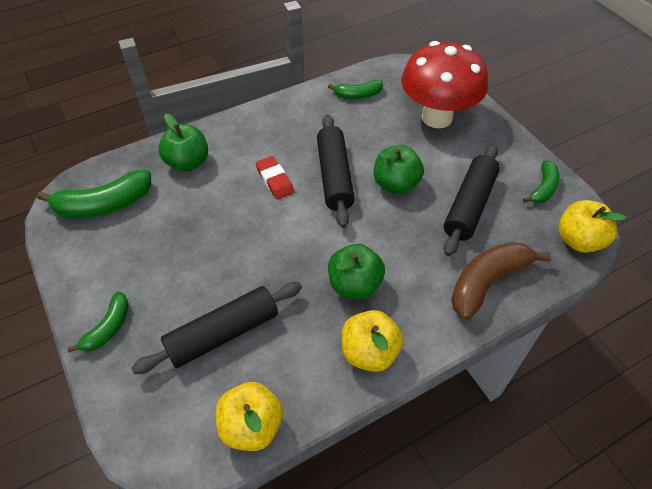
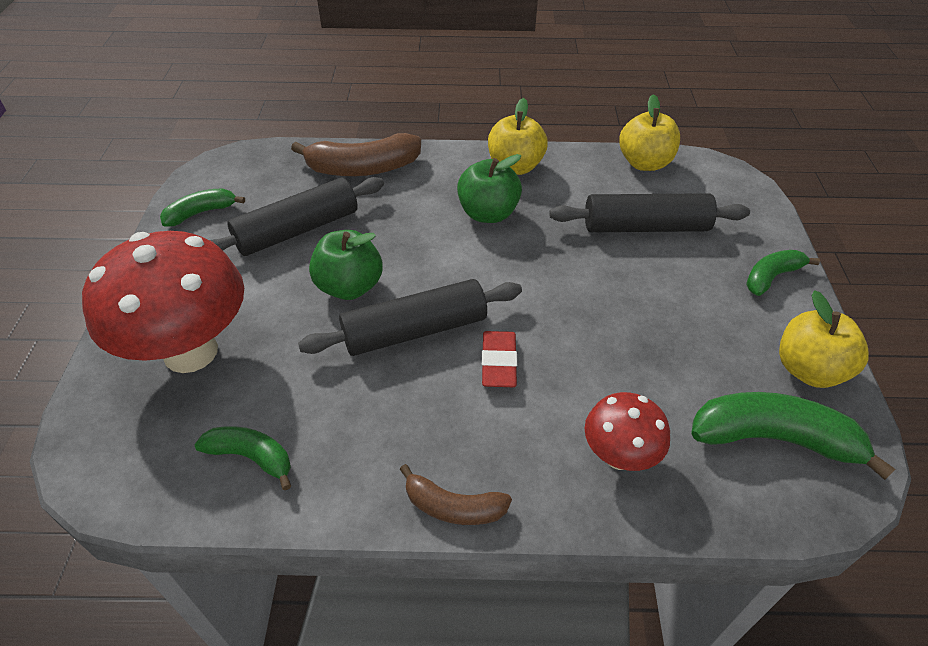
camera: 150 degrees left, 5 degrees down
(187, 162) = (619, 456): green apple -> red mushroom
(256, 114) = (453, 507): none -> brown banana
(334, 176) = (415, 330): black rolling pin -> black rolling pin turned 45 degrees clockwise
(578, 240) = (240, 163): yellow apple -> yellow apple (808, 369)

